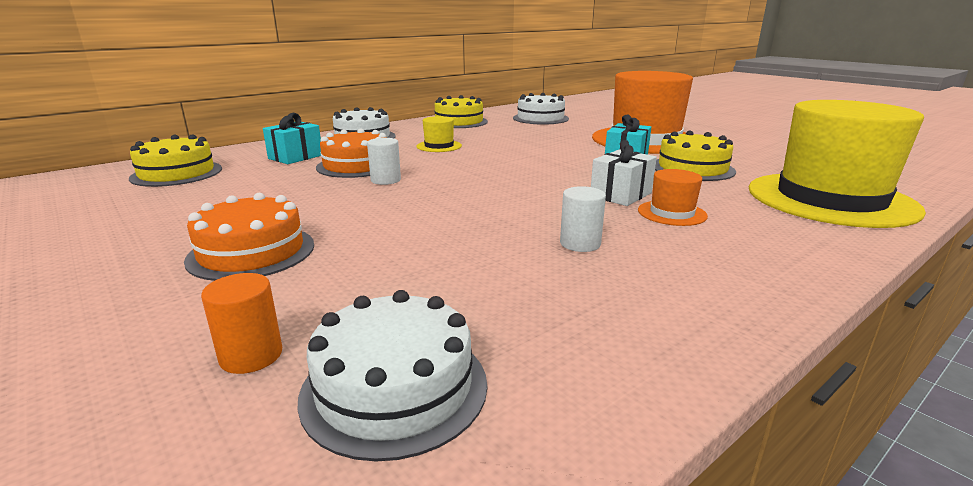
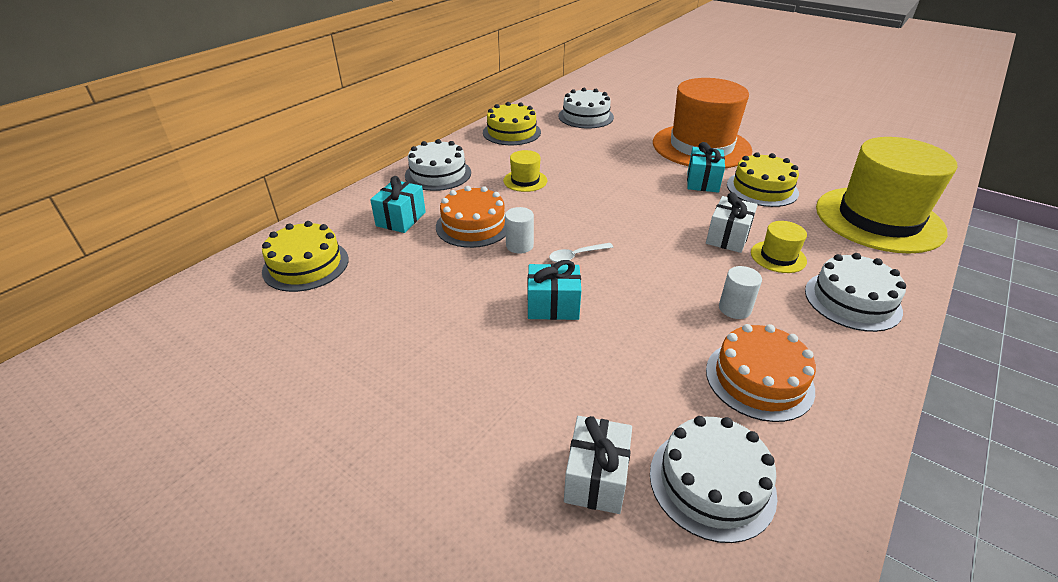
camera: 15 degrees left, 15 degrees up
(251, 252) = (491, 368): orange cake -> orange cake (759, 379)
(251, 355) = (596, 478): orange cylinder -> white gift
(371, 219) = (553, 306): none -> turquoise gift
(436, 191) = (576, 256): none -> white spoon
(672, 213) = (778, 257): orange hat -> yellow hat
(747, 255) = (852, 300): none -> white cake

